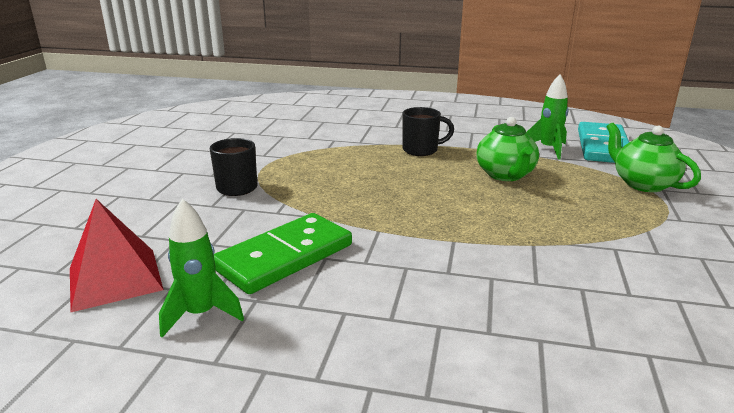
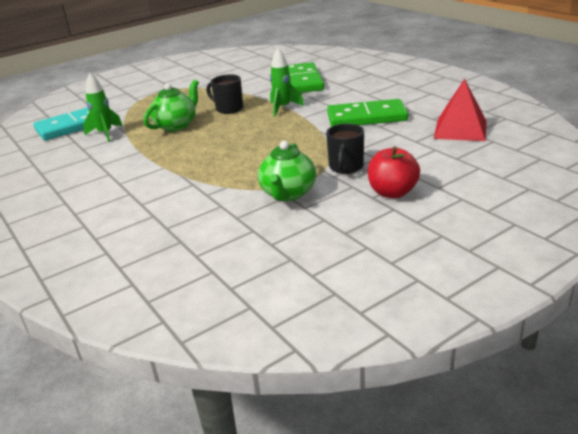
camera: 135 degrees left, 5 degrees up
(165, 180) = (392, 192): none -> red apple
(201, 314) = (426, 106): green rocket -> green rocket (283, 108)
(421, 150) = (173, 159): black mug -> black mug (228, 109)
(518, 306) = (303, 81): none -> green domino
(642, 184) = (133, 102): green teapot -> green teapot (288, 193)

